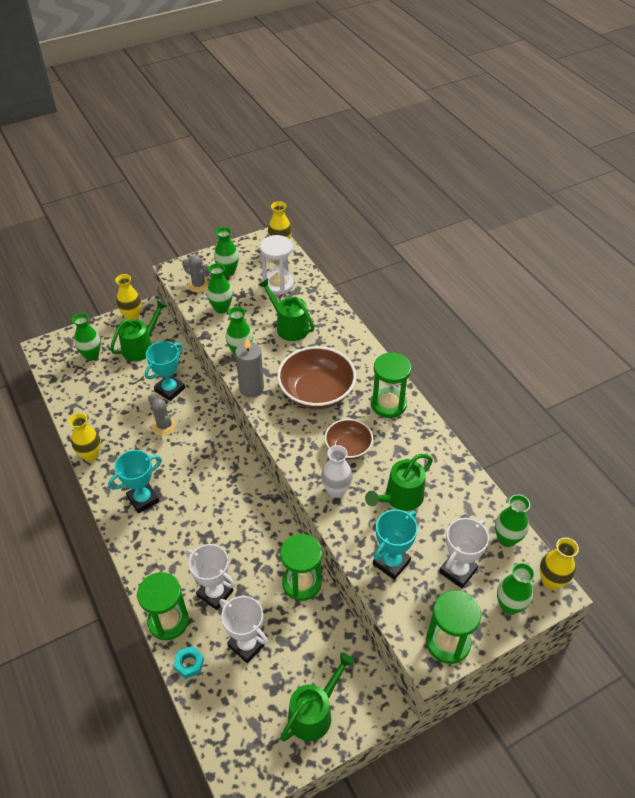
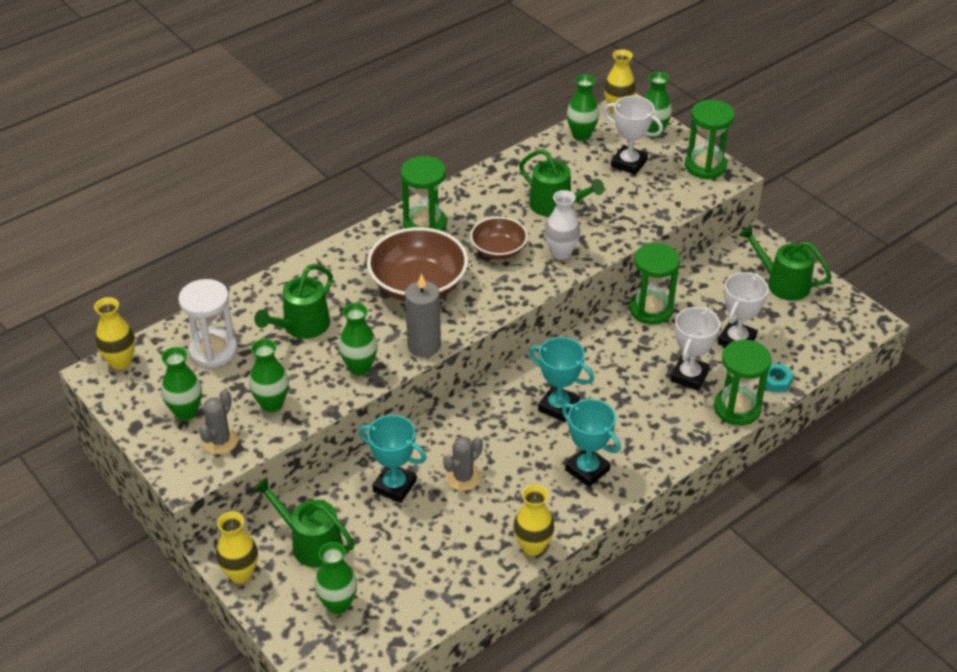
camera: 100 degrees left, 5 degrees down
(391, 562) = (636, 206): turquoise trophy -> turquoise trophy (558, 407)

